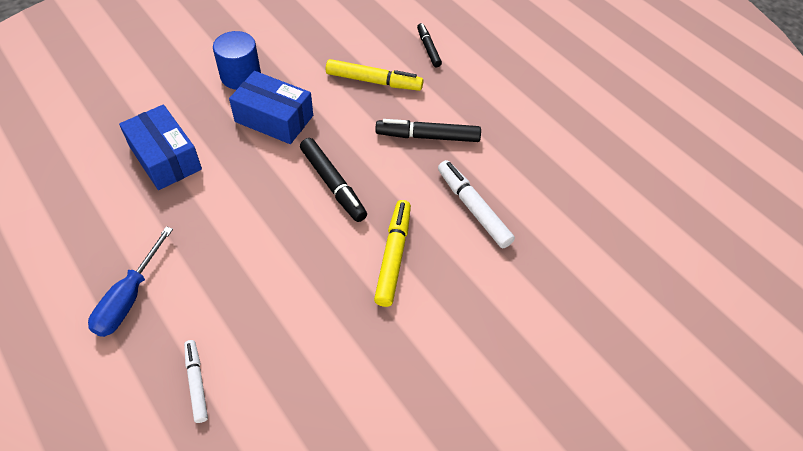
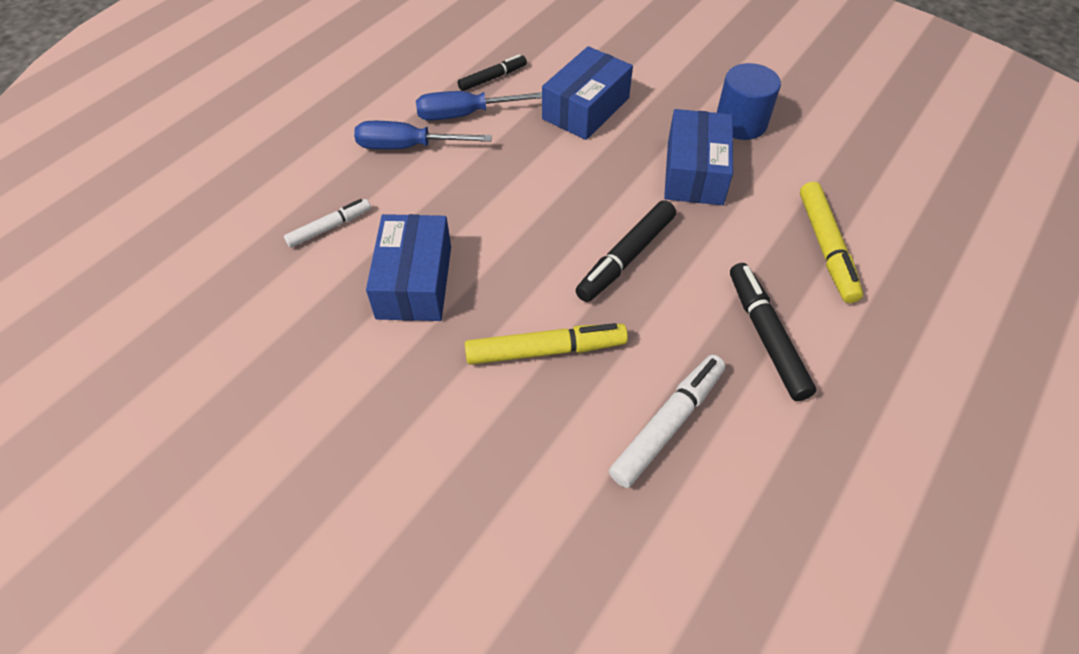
camera: 75 degrees right, 0 degrees up
(115, 243) = (465, 114): none -> blue screwdriver
(292, 327) = (414, 282): none -> blue box
(428, 48) = (941, 292): black marker -> black marker (492, 78)

